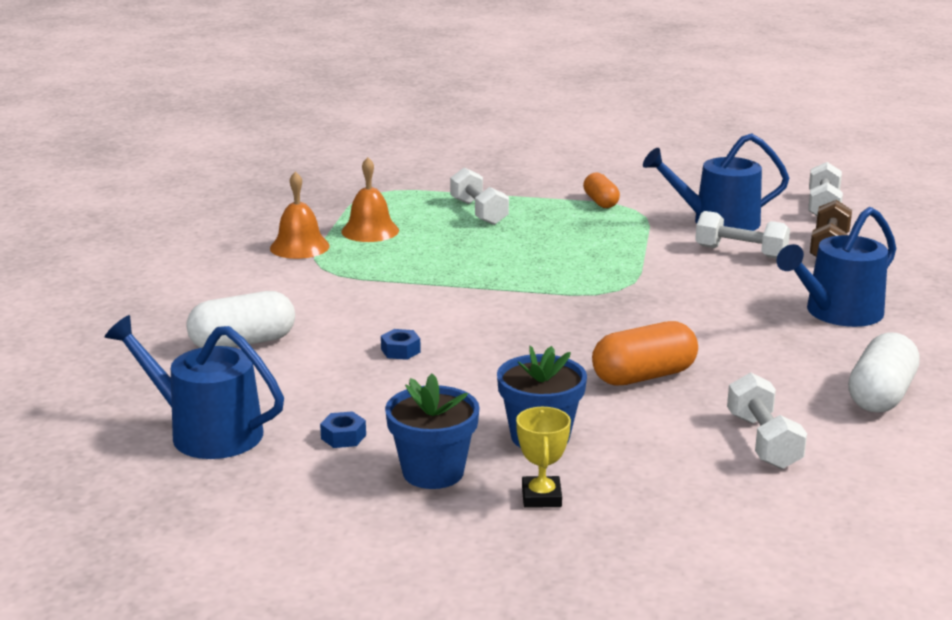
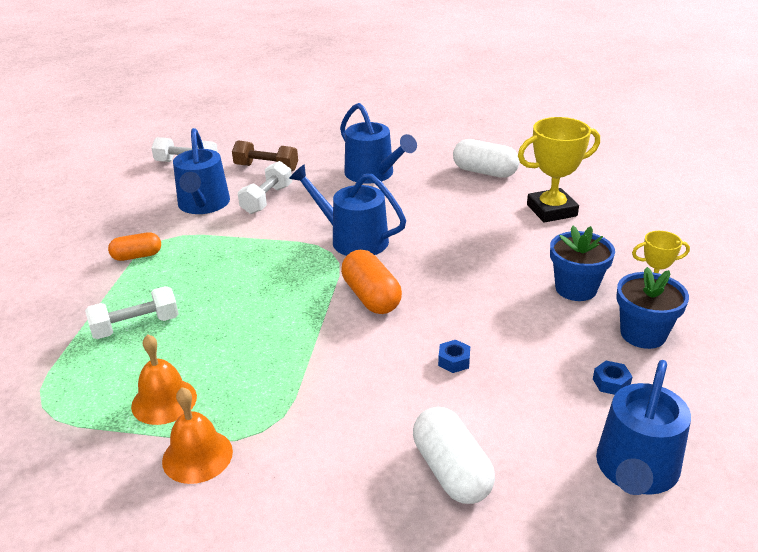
camera: 90 degrees left, 10 degrees up
(643, 376) = (477, 246): orange capsule -> orange capsule (371, 297)
(650, 301) = (353, 239): none -> blue watering can
(763, 441) = (551, 210): white dumbbell -> yellow trophy

